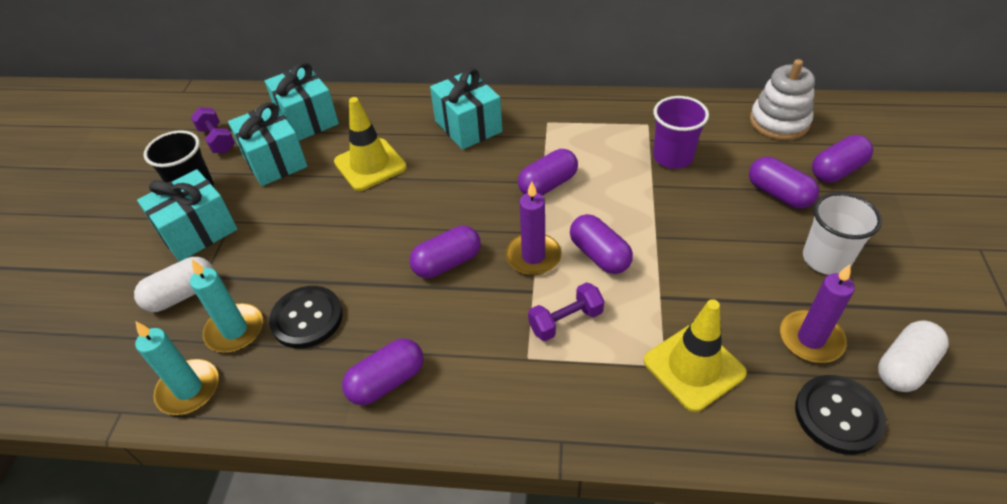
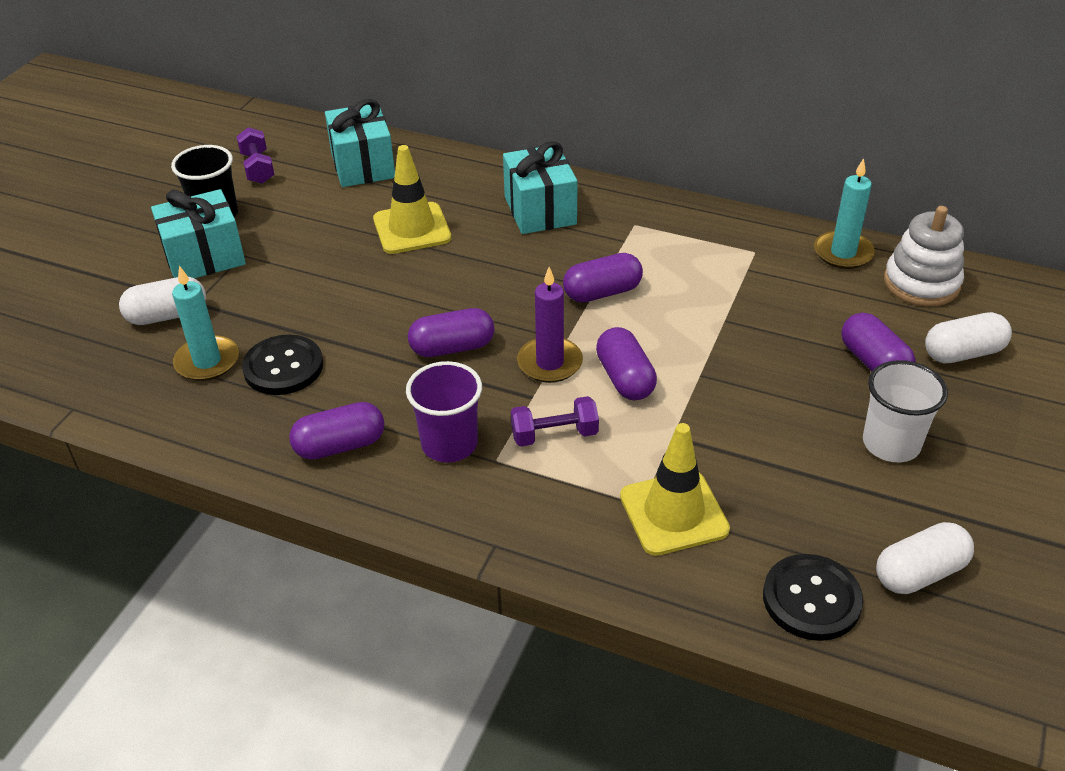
camera: 15 degrees right, 5 degrees down
(189, 389) = (143, 404): turquoise candle -> turquoise candle (843, 253)
(275, 161) = (310, 203): turquoise gift -> none
(673, 157) = (766, 294): purple cup -> purple cup (449, 444)
(810, 339) = (824, 519): purple candle -> none
(837, 171) = (963, 353): purple capsule -> white capsule

